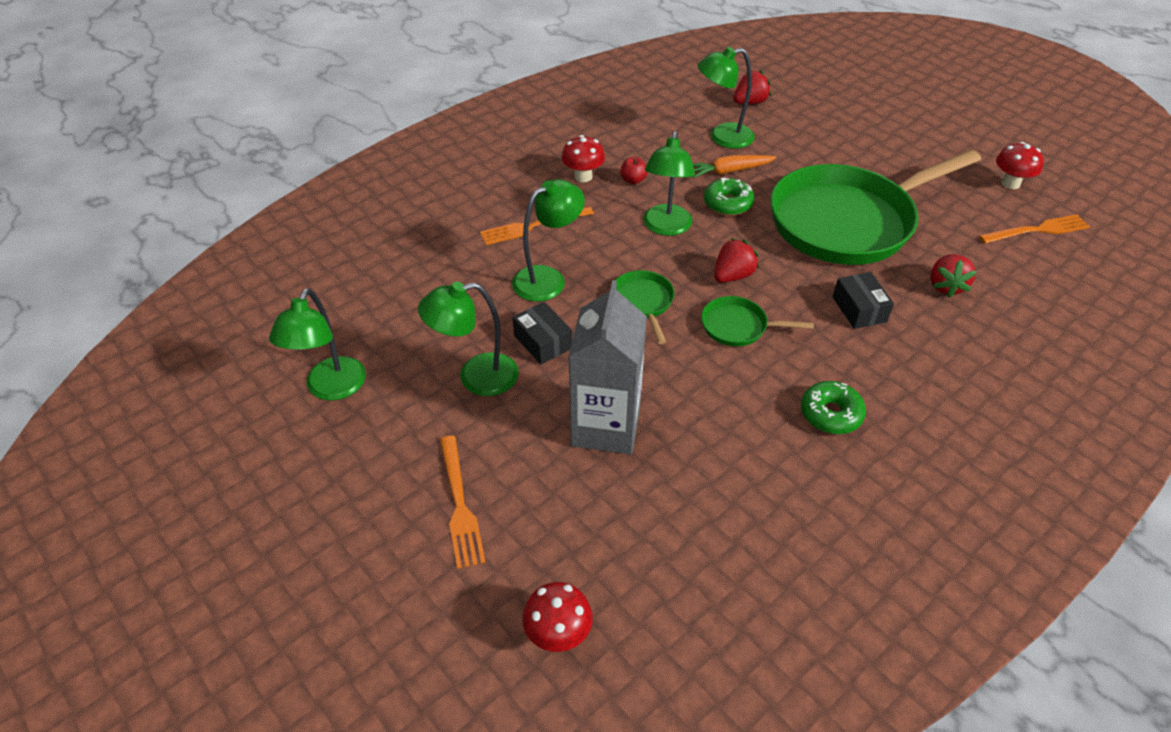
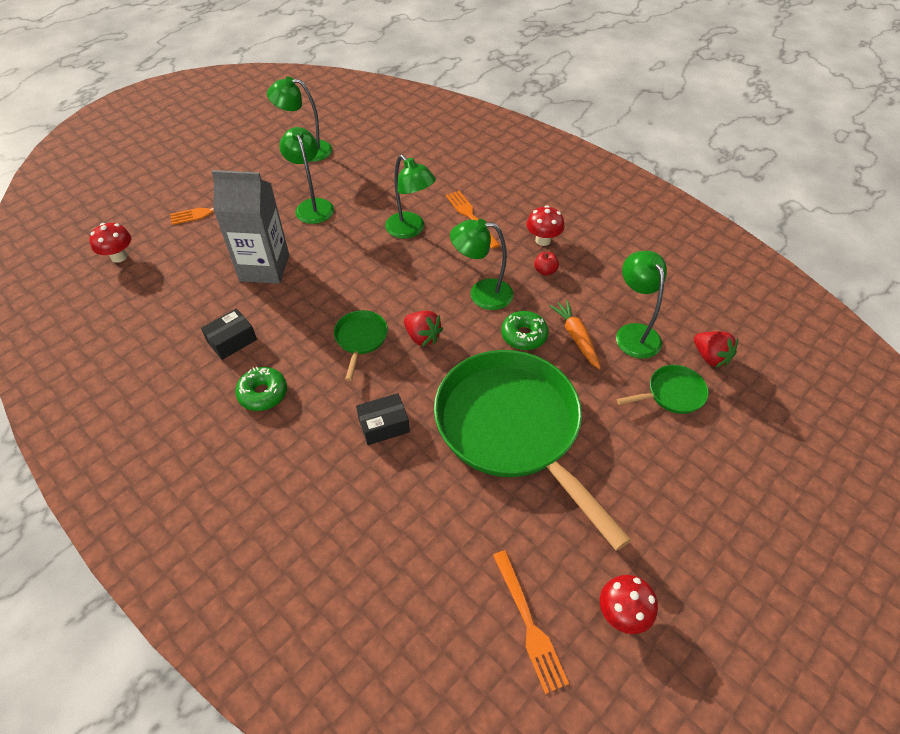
camera: 85 degrees right, 5 degrees up
(542, 342) = (344, 232): black box -> black box (232, 340)
(643, 303) = (386, 282): green pan -> green pan (672, 394)
(945, 286) = (420, 503): red strawberry -> none

